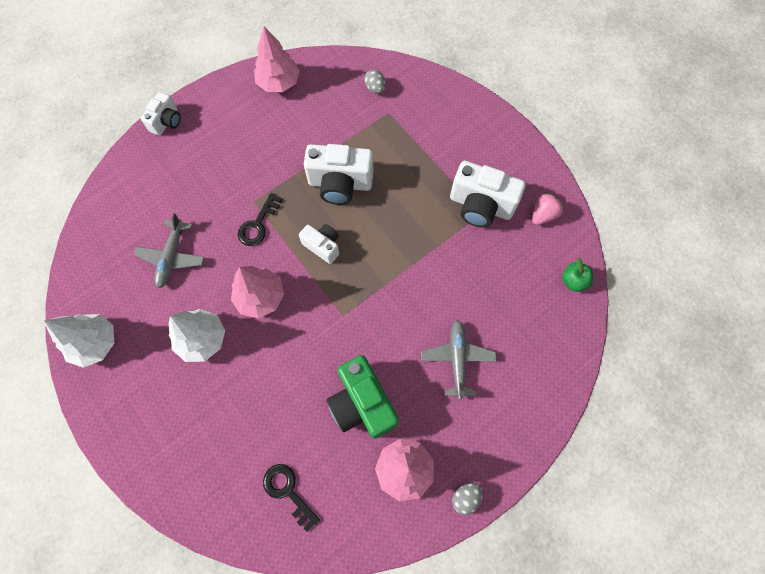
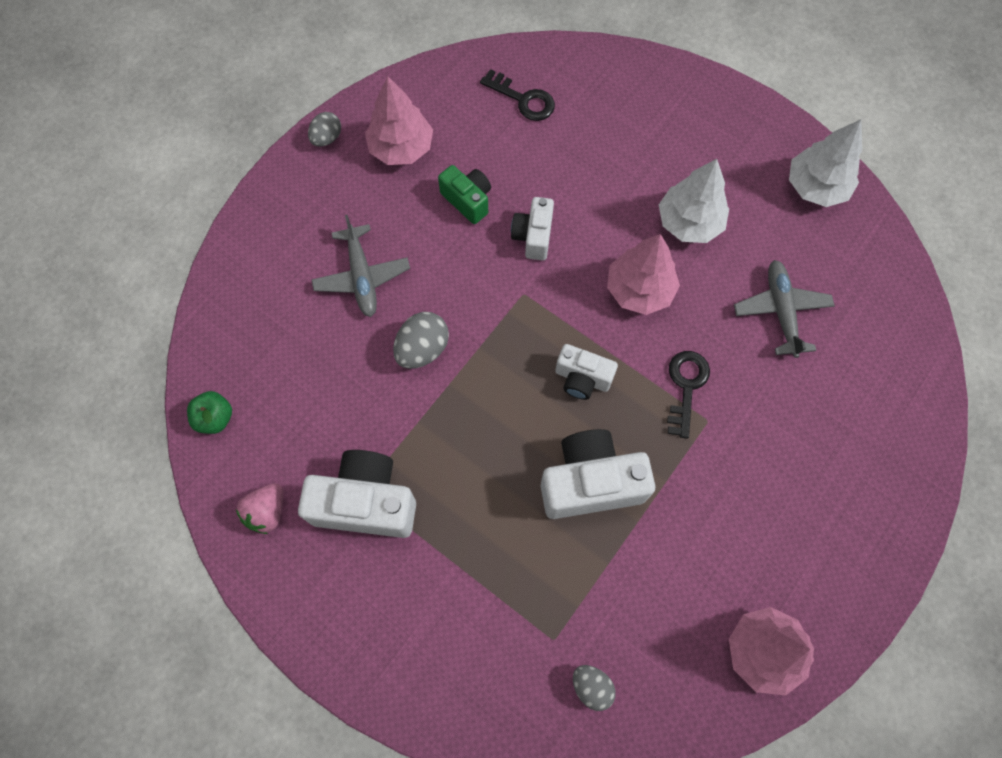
camera: 165 degrees right, 0 degrees up
(167, 122) = (907, 520): white camera -> white camera (533, 236)
(362, 403) = (468, 200): green camera -> green camera, size x0.58
(424, 293) = (422, 349): none -> grey egg

